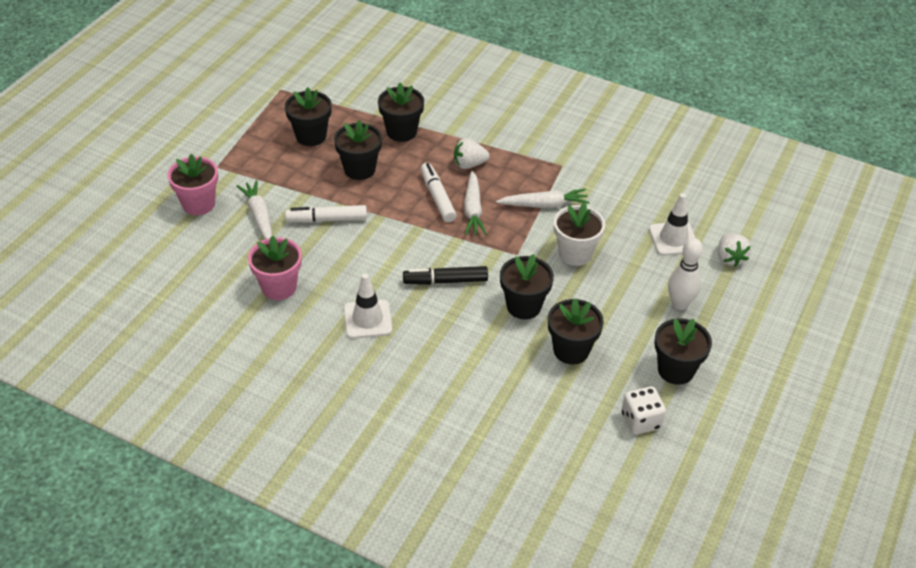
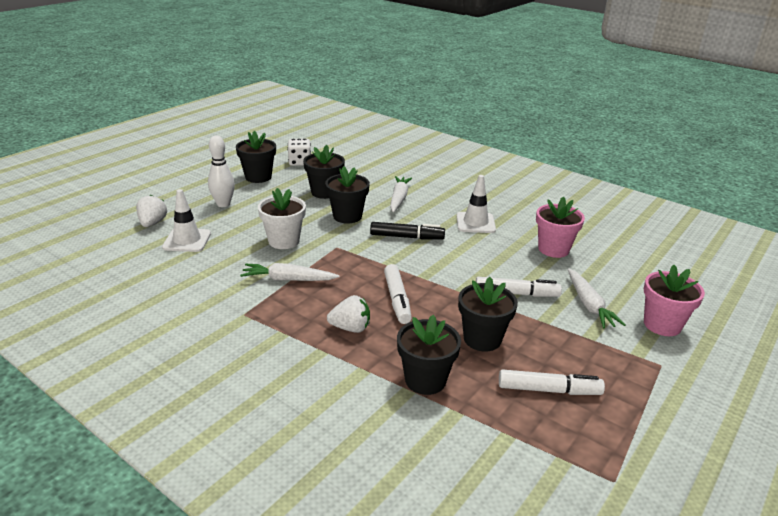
camera: 170 degrees left, 15 degrees down
(311, 136) = (549, 390): black flower pot -> white marker
(473, 209) = (363, 284): white carrot -> white carrot (399, 199)

